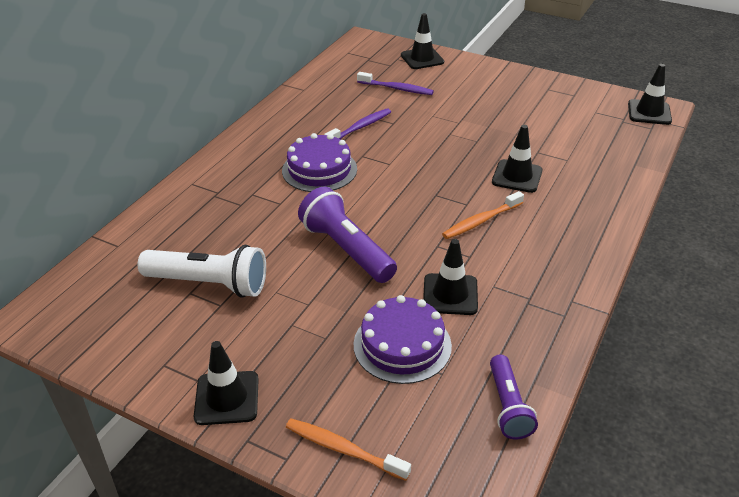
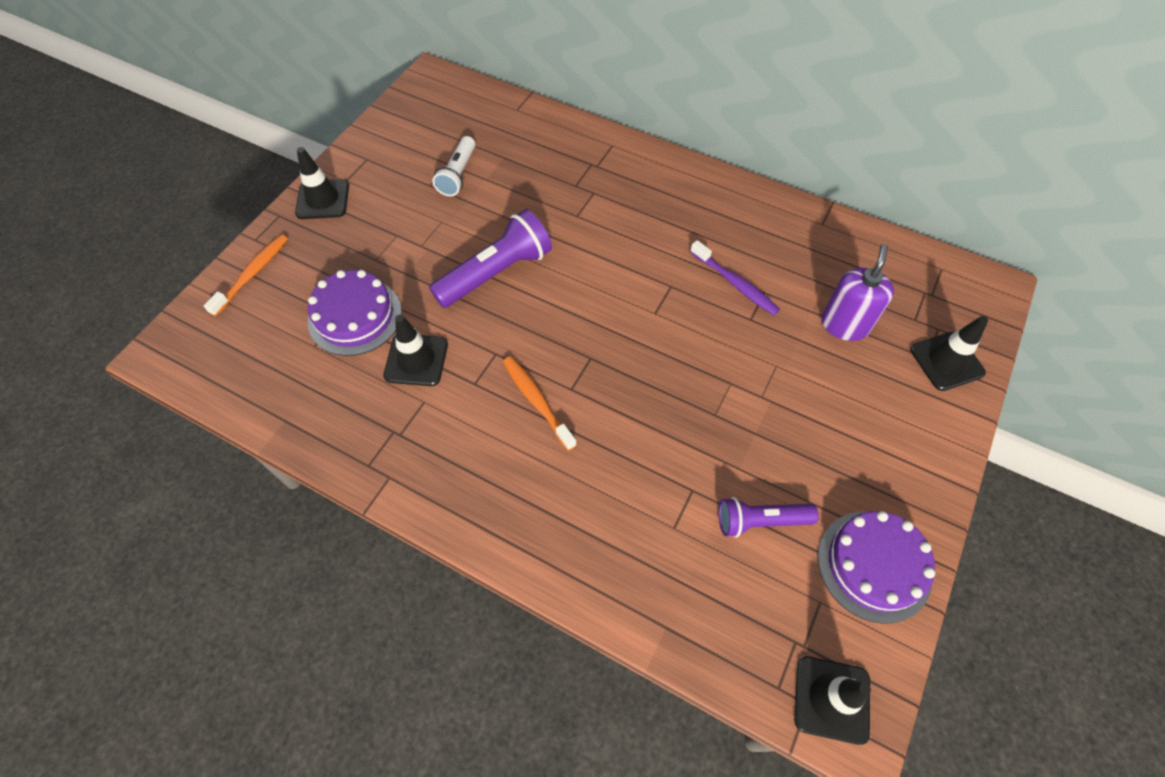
camera: 90 degrees right, 20 degrees up
(209, 284) = (458, 174): white flashlight -> white flashlight, size x0.63
(319, 170) = (639, 246): purple cake -> purple cake (874, 565)
(396, 88) = (844, 325): purple toothbrush -> purple soap dispenser
(508, 406) = (263, 395): purple flashlight -> purple flashlight (760, 521)
(517, 176) = (630, 454): black traffic cone -> none

